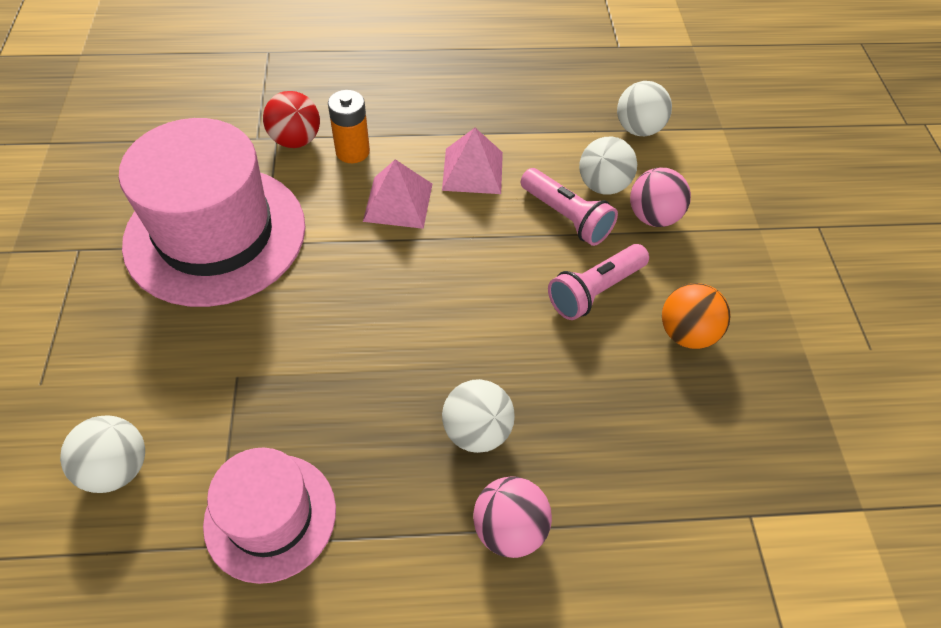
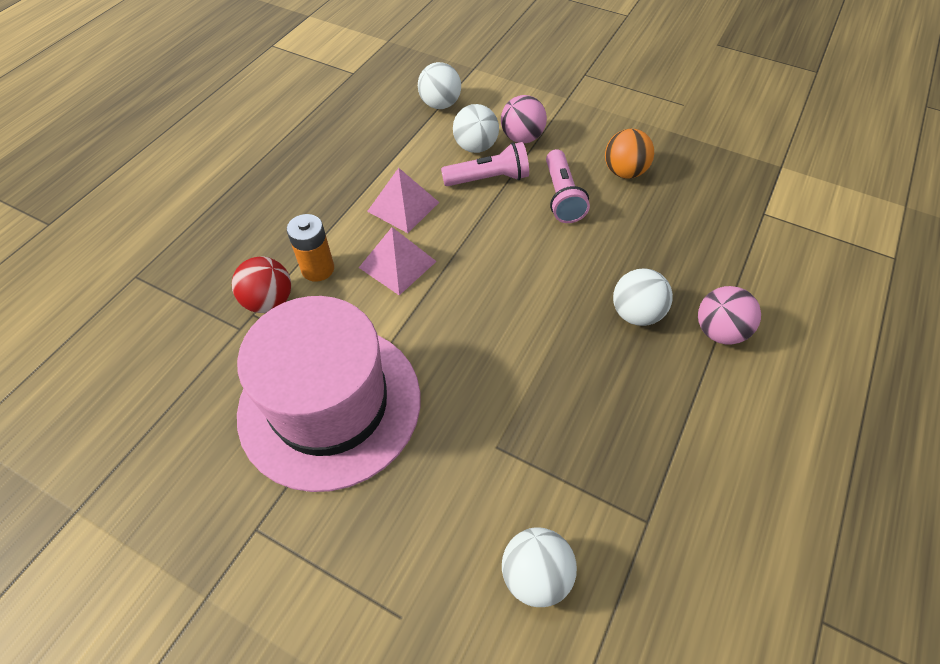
camera: 55 degrees left, 0 degrees up
(270, 516) = (640, 472): pink hat -> none

